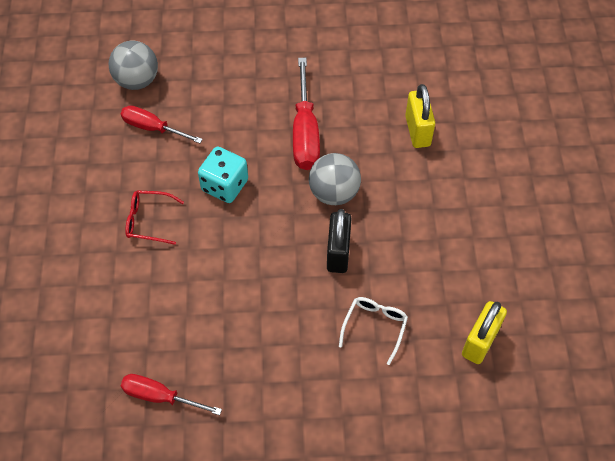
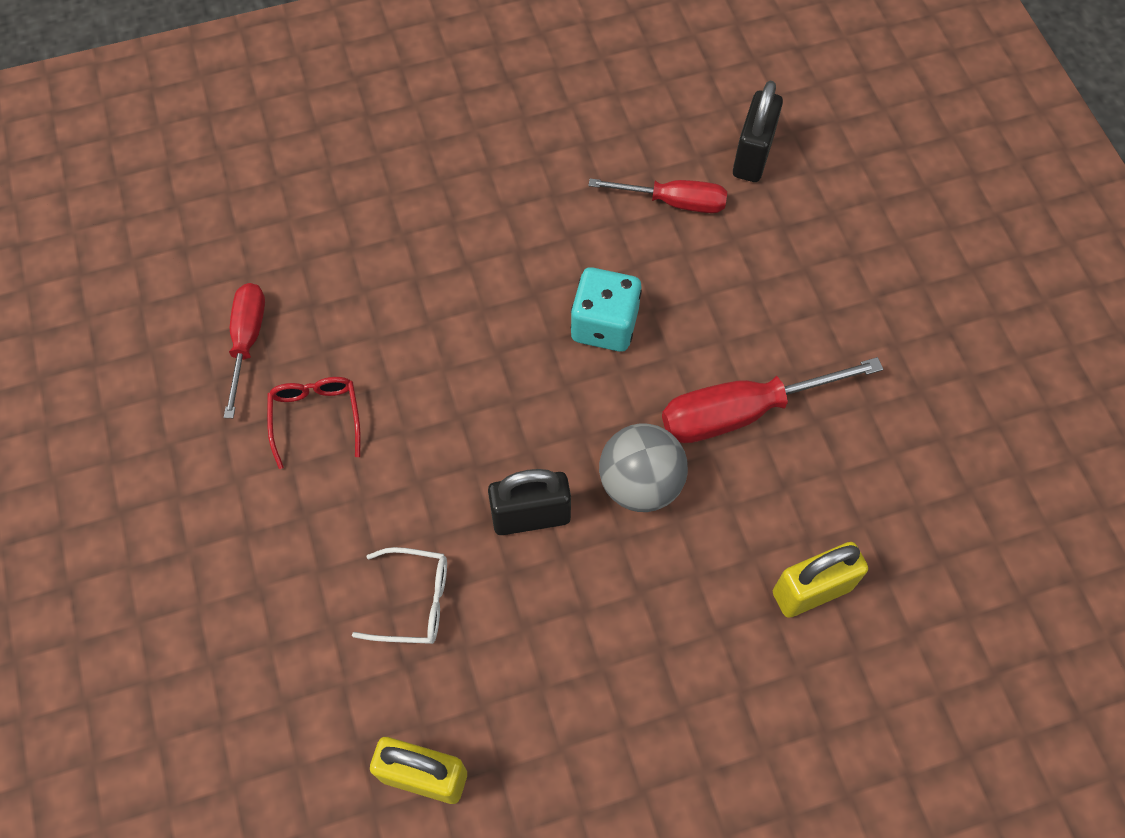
camera: 75 degrees right, 5 degrees up
(137, 80) = (752, 156): grey ball -> black padlock
(149, 221) = (514, 246): red glasses -> red glasses (316, 418)
(152, 128) = (674, 202): red screwdriver -> red screwdriver turned 90 degrees clockwise

